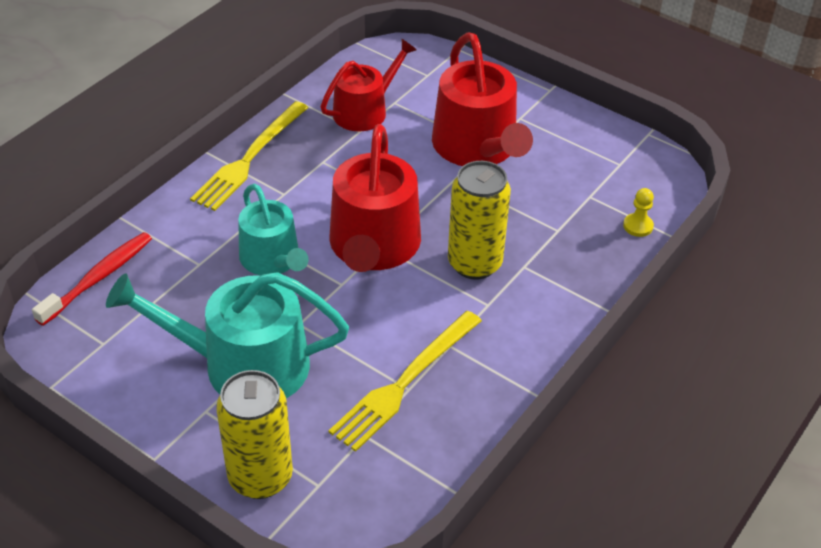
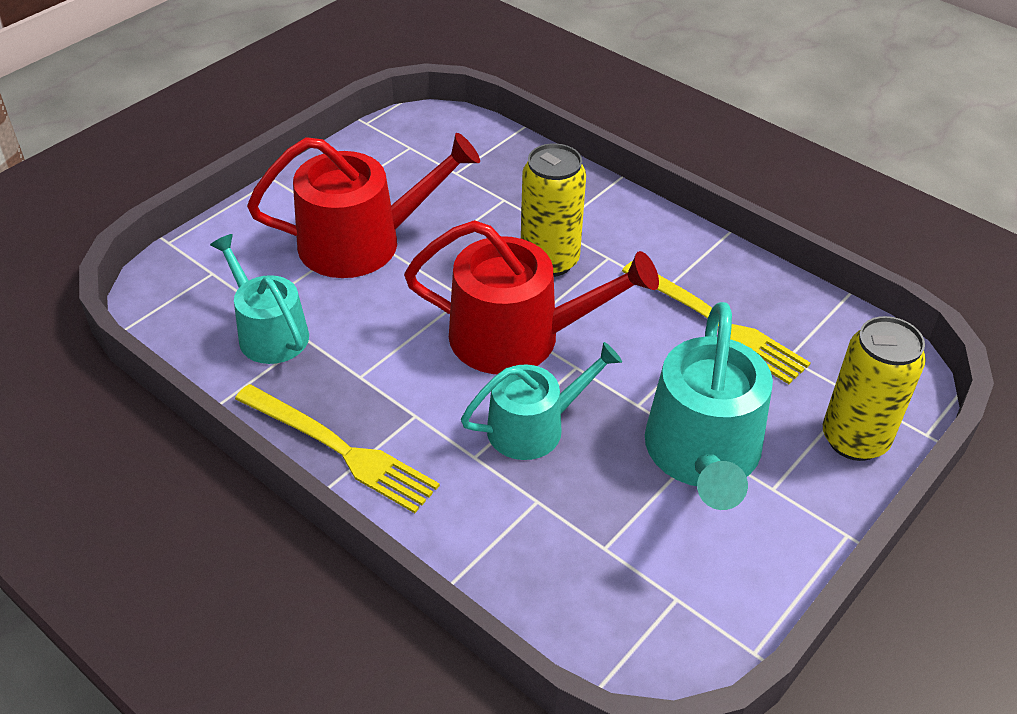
camera: 85 degrees left, 0 degrees up
(98, 278) = (560, 613): red toothbrush -> none
(365, 110) = (268, 332): red watering can -> turquoise watering can
(638, 226) = (503, 148): yellow pawn -> none

